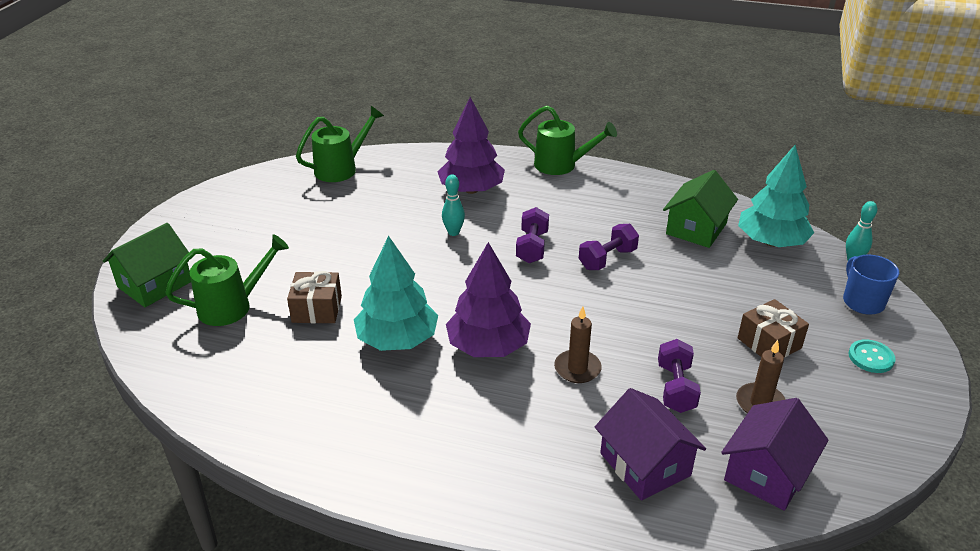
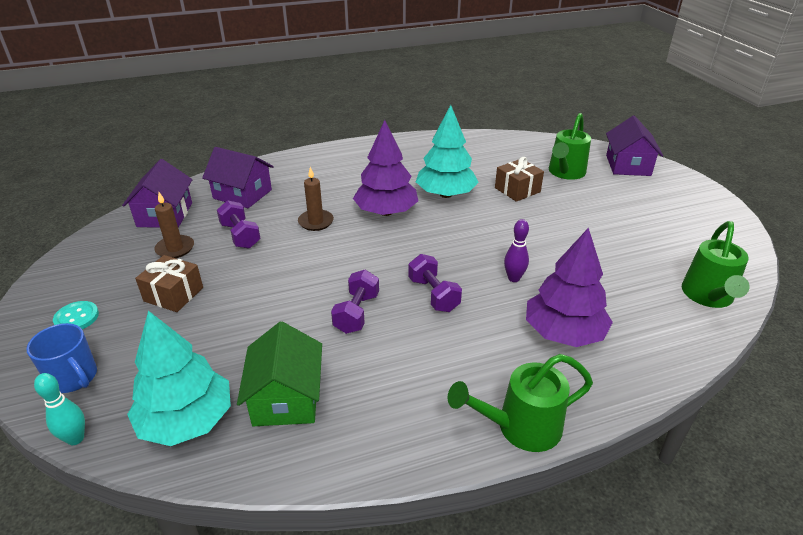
camera: 145 degrees right, 0 degrees up
(155, 284) = (628, 165): green house -> purple house
(453, 232) = (513, 278): turquoise bowling pin -> purple bowling pin

